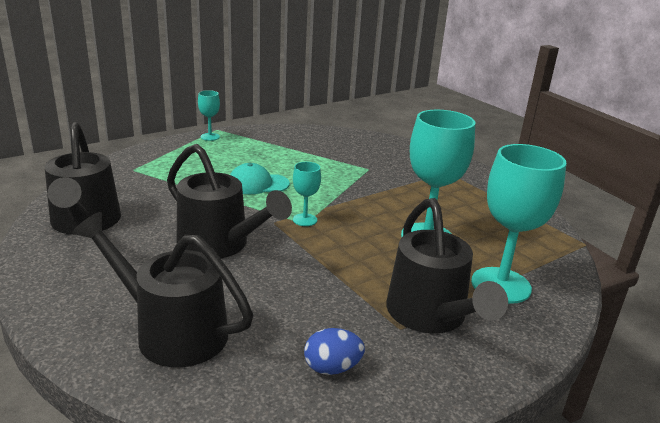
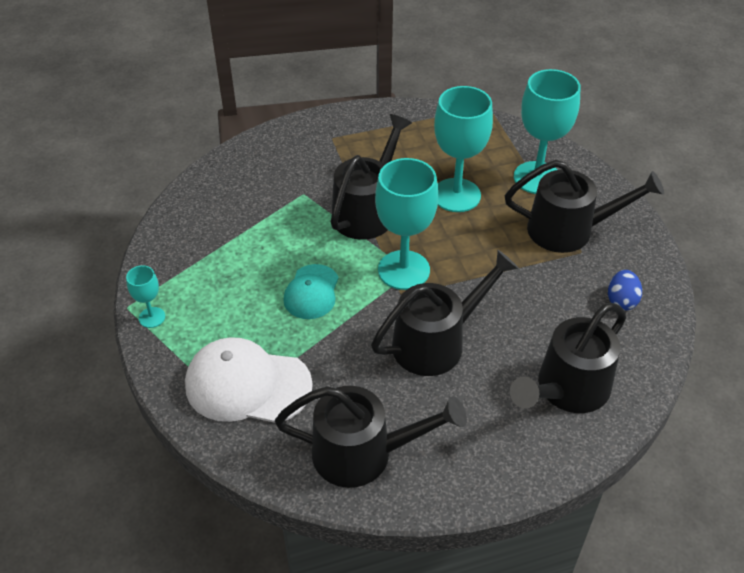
camera: 70 degrees left, 20 degrees up
(153, 172) = (247, 385): none -> white cap
(305, 220) = (403, 270): turquoise goblet -> turquoise goblet, size x2.07
(370, 196) = (367, 210): none -> black watering can

